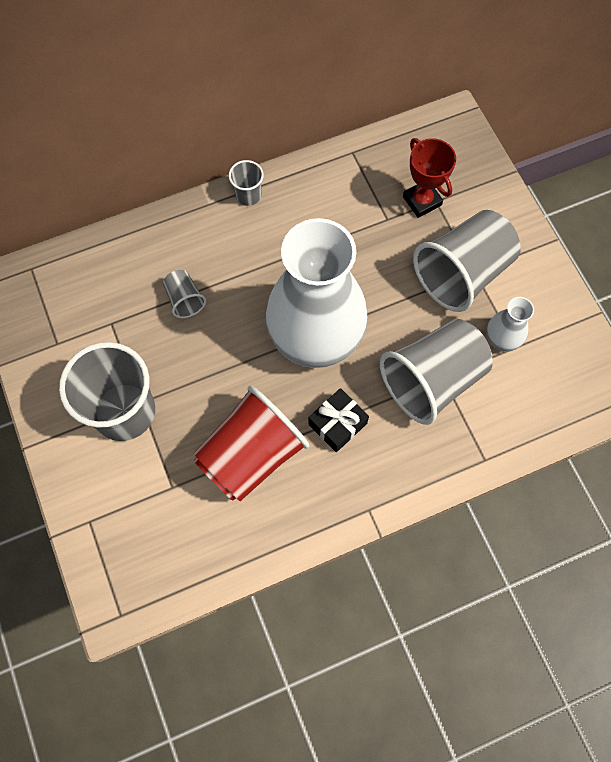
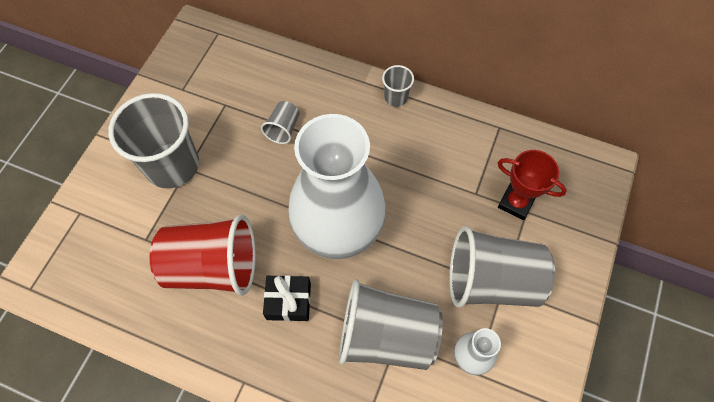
camera: 45 degrees right, 5 degrees down
(422, 201) = (516, 203): red trophy -> red trophy turned 75 degrees counterclockwise

